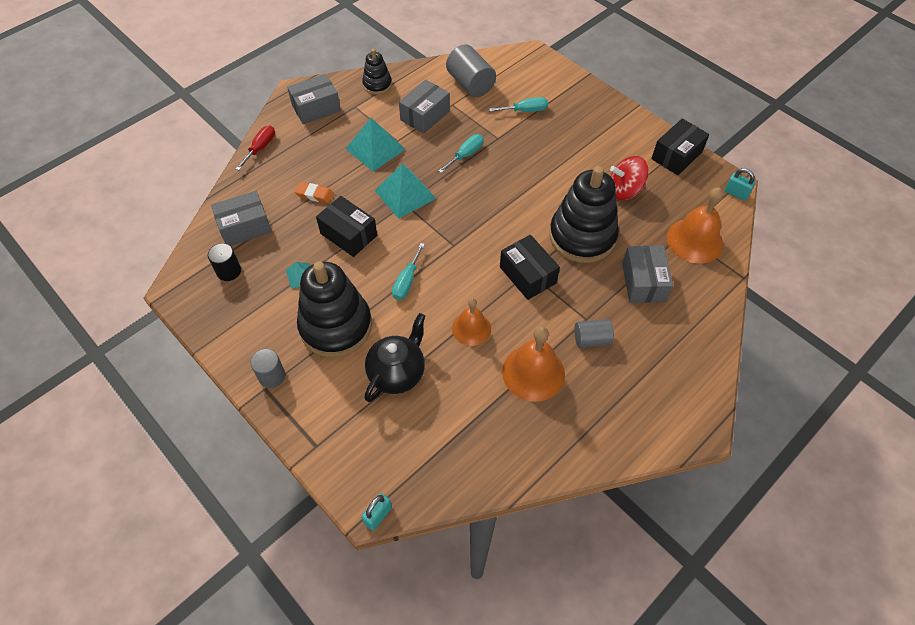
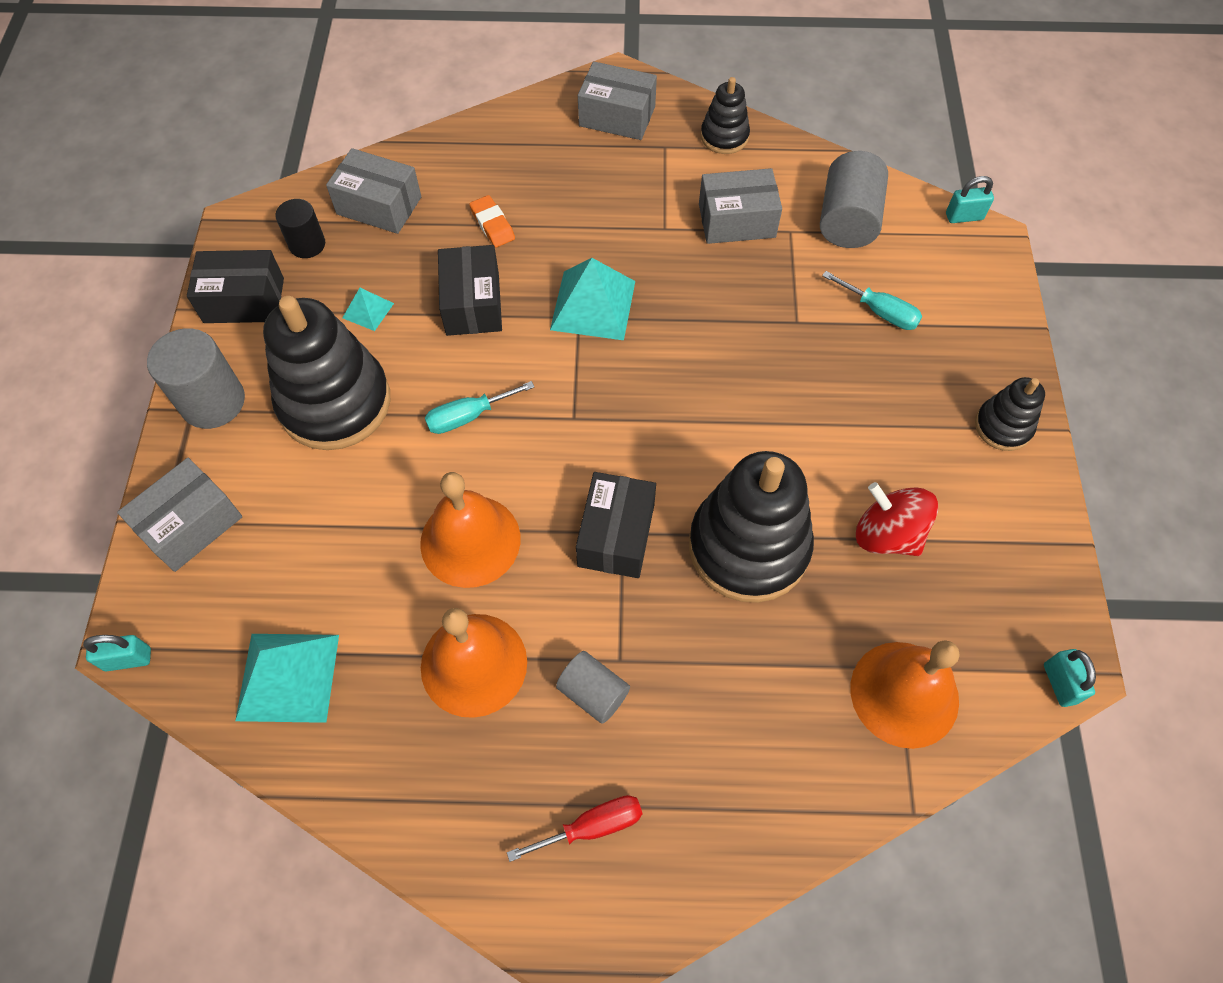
camera: 45 degrees right, 5 degrees up
(260, 148) = (500, 122): red screwdriver -> red screwdriver (592, 826)
(272, 376) = (213, 402): grey cylinder -> grey cylinder, size x1.62
(375, 149) = (625, 219): turquoise pyramid -> turquoise pyramid (288, 677)
(397, 373) = (331, 518): black teapot -> none
(466, 155) = (727, 312): turquoise screwdriver -> none
(471, 328) = (470, 540): orange bell -> orange bell, size x1.54
(513, 52) = (964, 216): none -> turquoise padlock
(617, 120) = (1003, 426): none -> black stacking toy
(643, 282) = (756, 683): grey box -> grey box (191, 525)
(676, 155) = (1032, 549): black box -> black box (244, 300)

